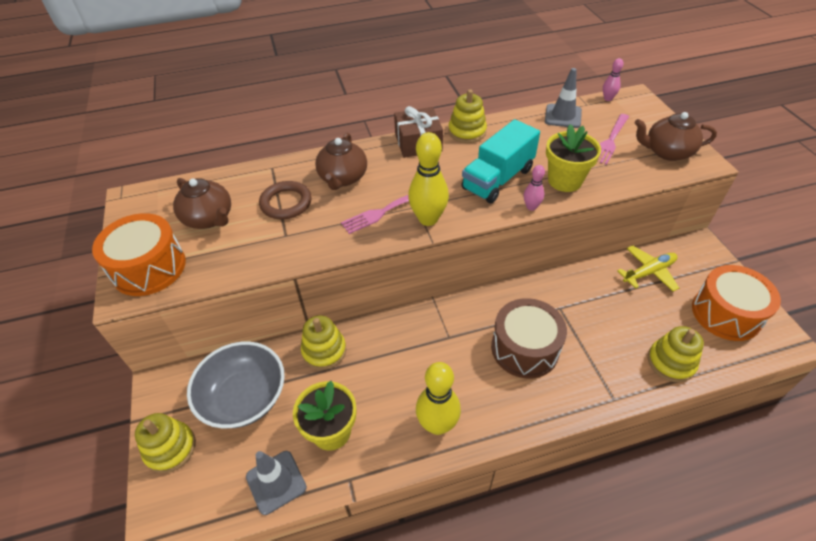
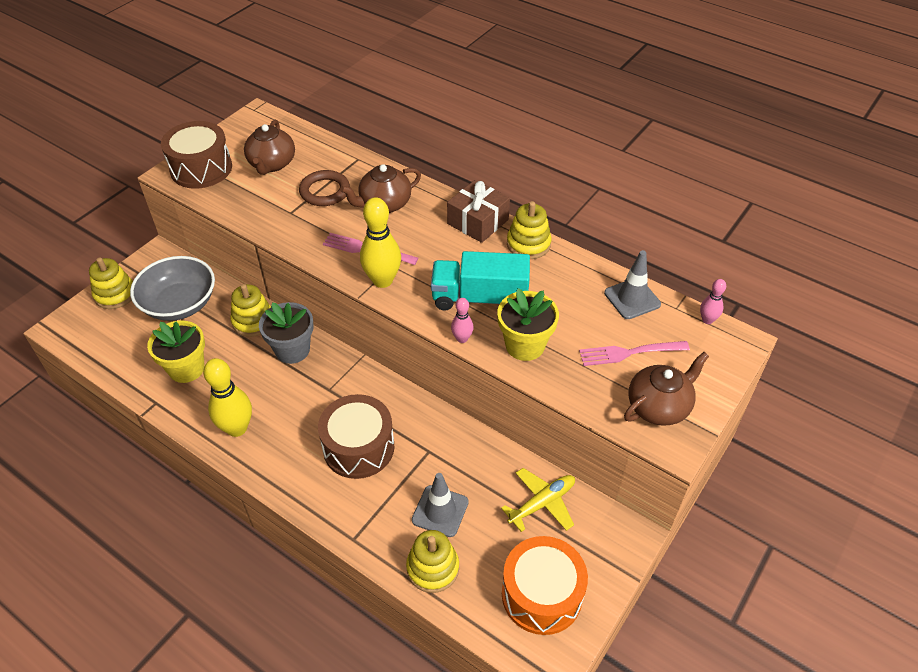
camera: 50 degrees right, 0 degrees up
(149, 268) = (201, 168): orange drum -> brown drum
(276, 482) = (127, 364): grey traffic cone -> grey traffic cone (440, 511)
(384, 340) = (292, 350): none -> grey flower pot
(648, 272) = (542, 503): yellow plane -> yellow plane turned 60 degrees counterclockwise
(667, 152) = (659, 406): brown teapot -> brown teapot turned 90 degrees clockwise

